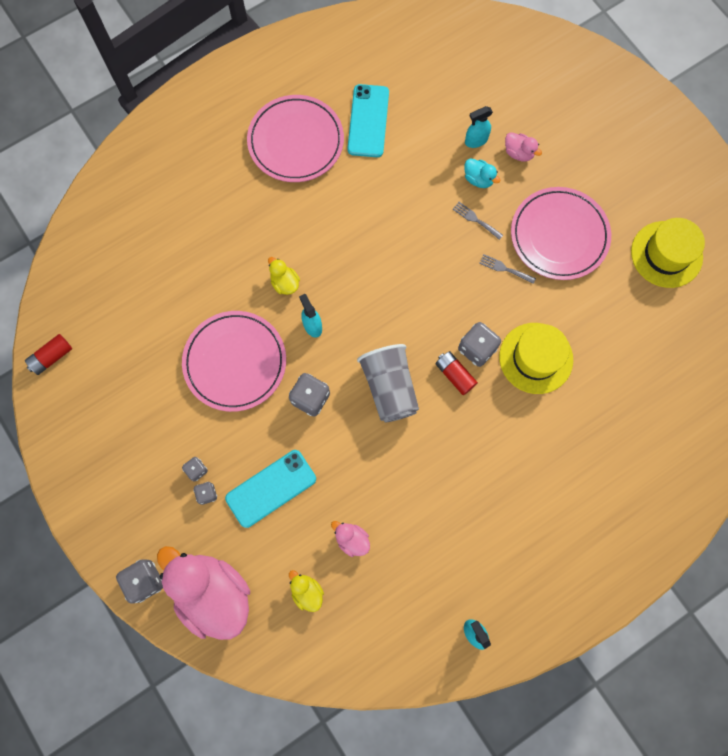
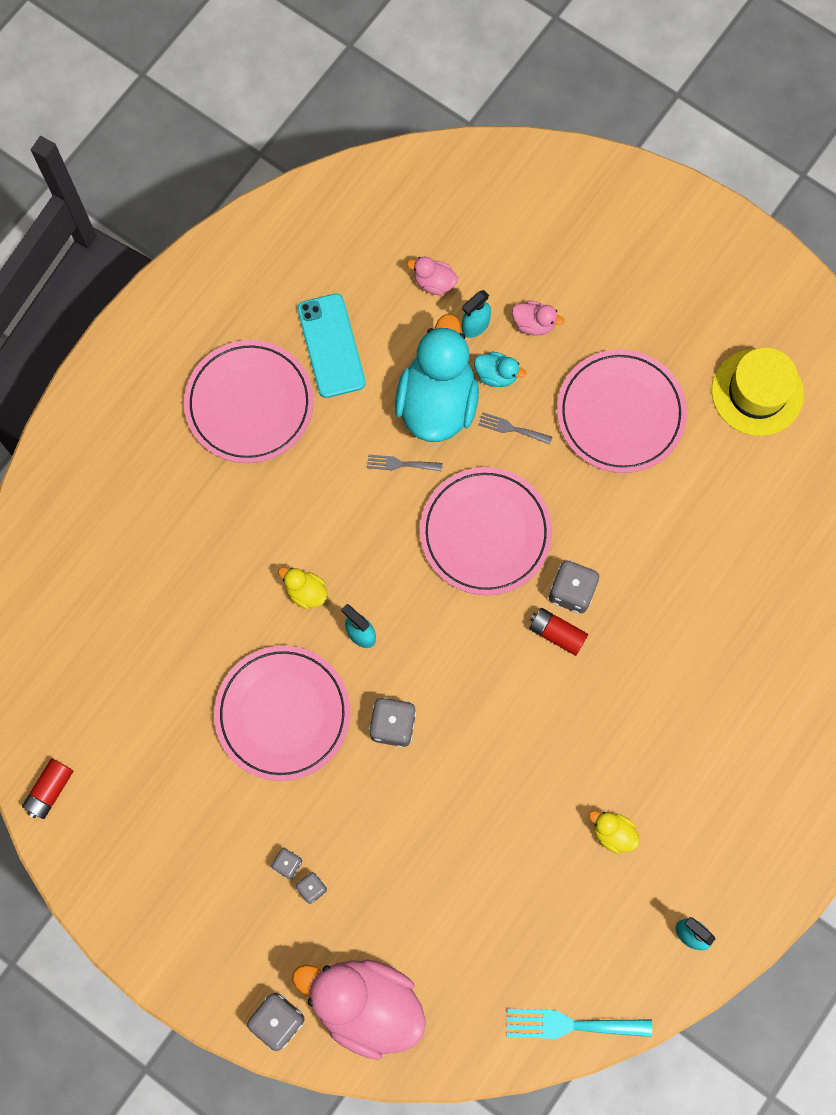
camera: 20 degrees left, 0 degrees up
(271, 488) = (386, 853): turquoise phone -> none
(307, 592) = (477, 960): yellow duck -> yellow duck (612, 833)
(351, 539) = (507, 878): pink duck -> pink duck (434, 282)
(358, 667) = (571, 1025): none -> turquoise fork
(389, 388) = (483, 678): grey cup -> none
(428, 184) = (437, 403): none -> turquoise duck
(429, 286) = (485, 533): none -> pink plate
(504, 269) = (569, 479): grey fork -> grey fork (400, 464)
(536, 358) = (646, 577): yellow hat -> none

